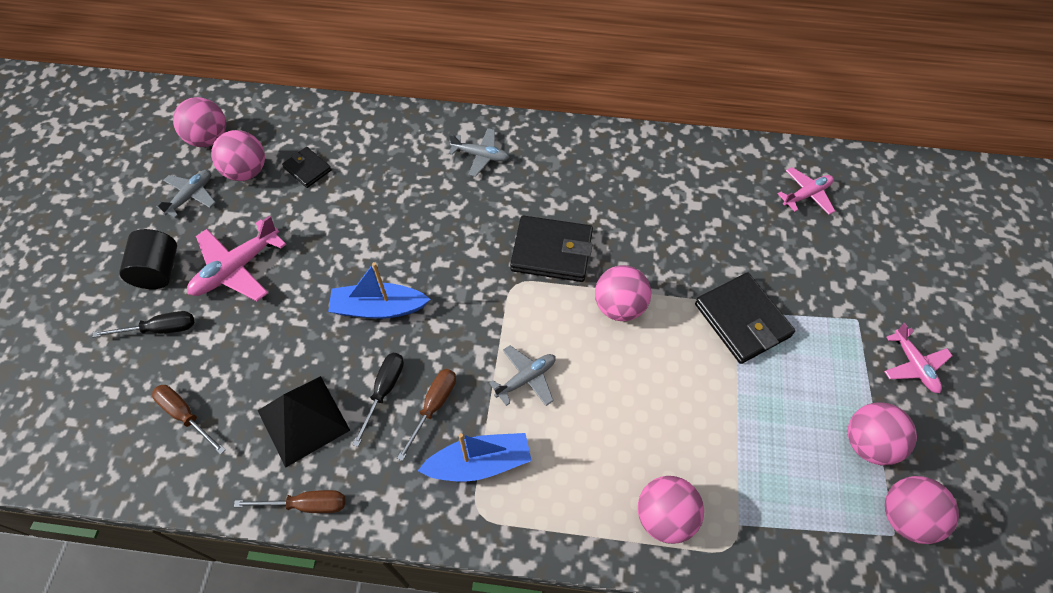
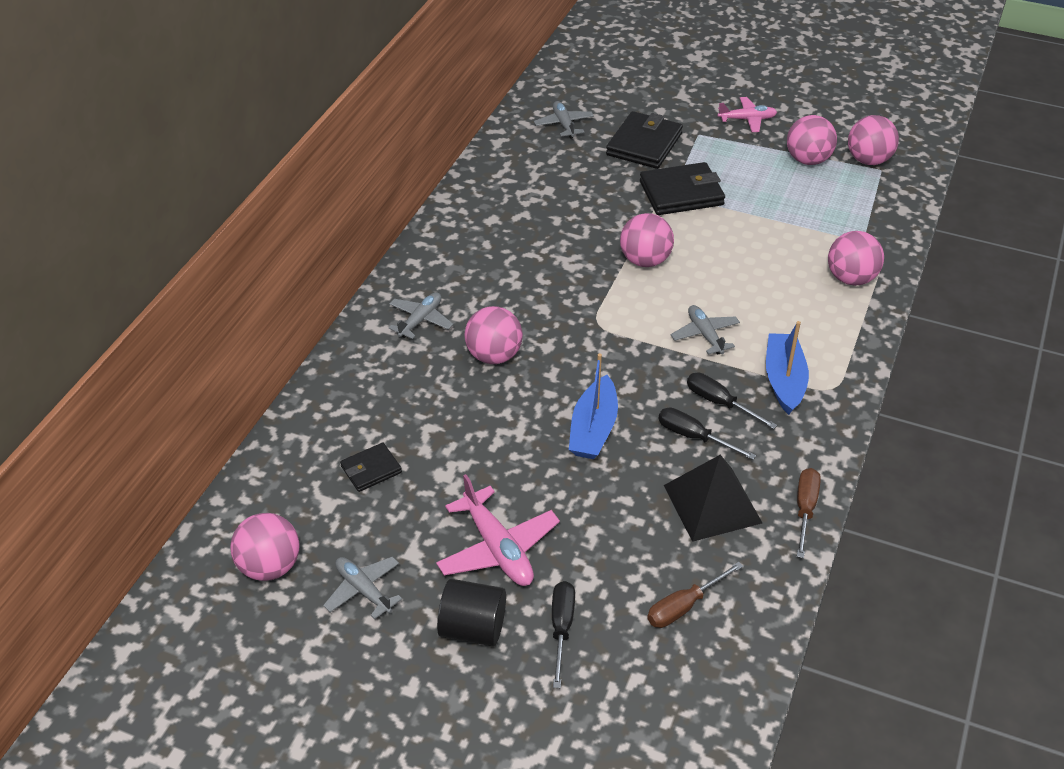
camera: 75 degrees left, 15 degrees down
(246, 171) = (347, 530): pink ball -> pink ball (494, 355)
(433, 407) = (719, 403): brown screwdriver -> black screwdriver
(552, 251) = (567, 291): black wallet -> black wallet (644, 144)
(806, 195) = (564, 125): pink plane -> grey plane

